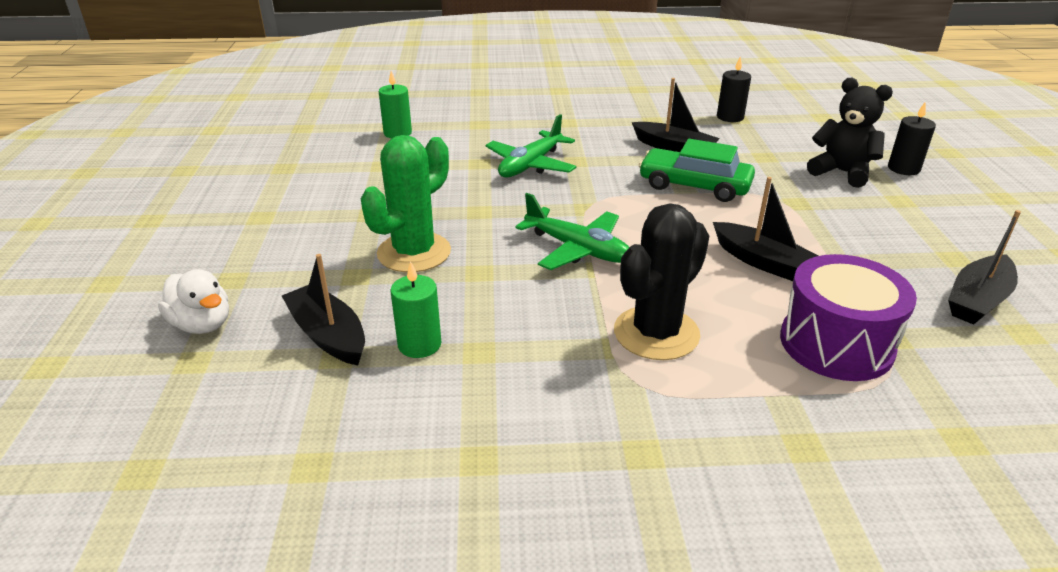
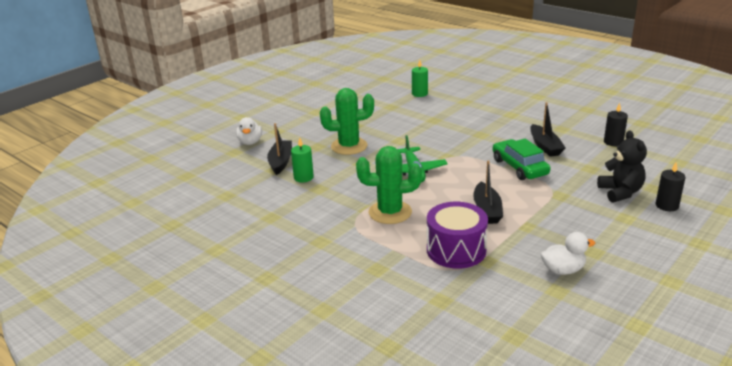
camera: 45 degrees right, 5 degrees down
(530, 165) = (455, 129): green plane -> none
(656, 333) = (390, 212): black cactus -> green cactus
(977, 300) = (563, 270): black boat -> white duck

